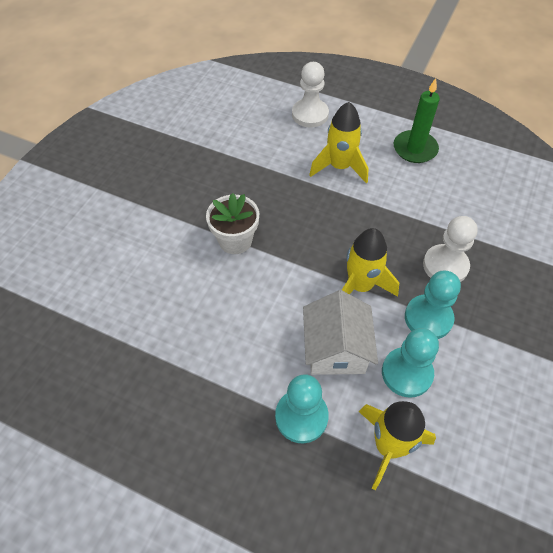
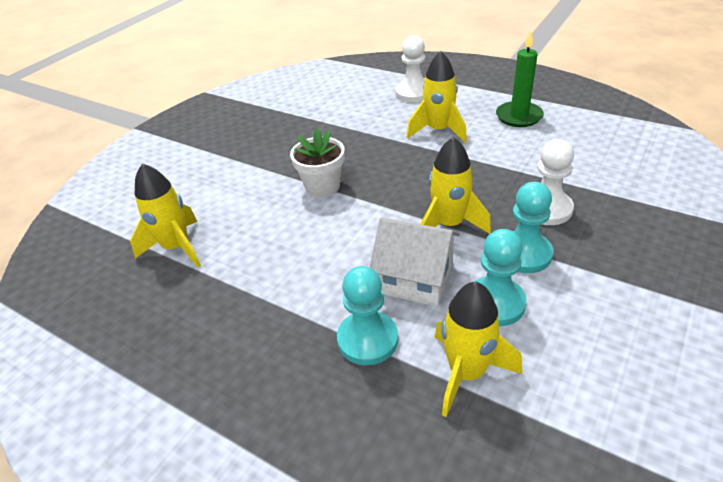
camera: 10 degrees right, 15 degrees down
(104, 319) = (177, 247): none -> yellow rocket
(336, 349) = (415, 279): white house -> white house turned 75 degrees counterclockwise

